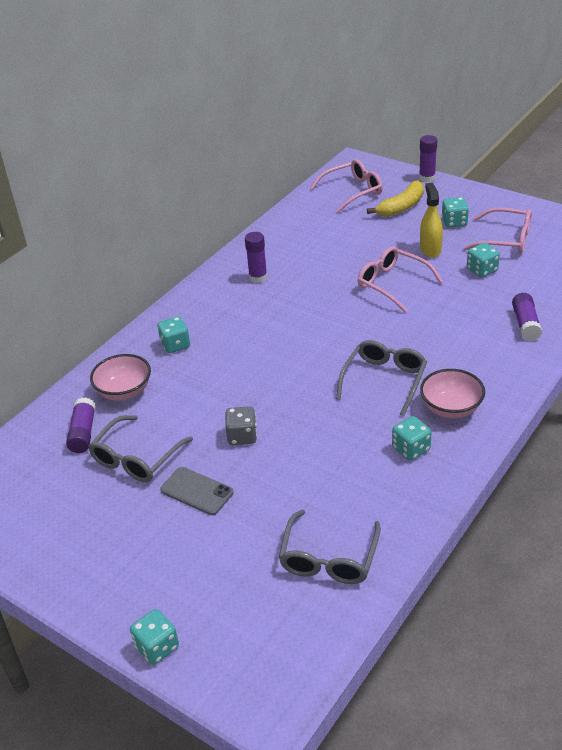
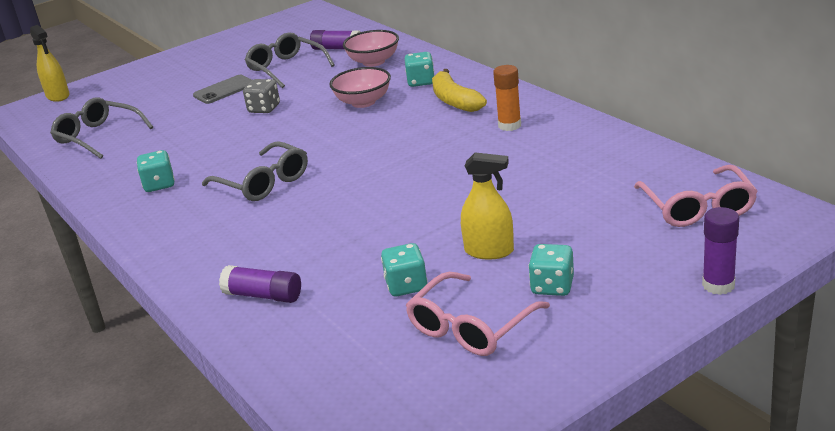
camera: 110 degrees right, 10 degrees down
(157, 647) = (110, 77): turquoise dice -> none
(222, 683) = (58, 96): none -> yellow spray bottle
(258, 277) = (509, 125): purple glue stick -> orange glue stick
(392, 284) = (429, 210): pink glasses -> none
(401, 207) = (627, 245): yellow banana -> yellow banana (454, 101)
(451, 408) = (184, 215): pink bowl -> pink bowl (363, 102)

